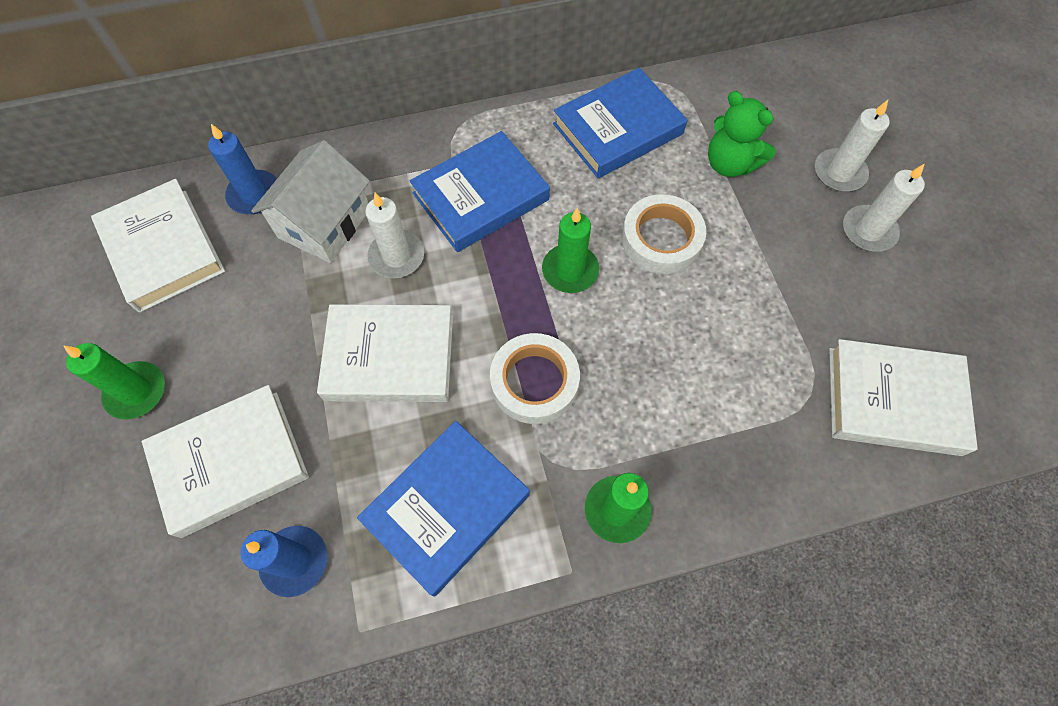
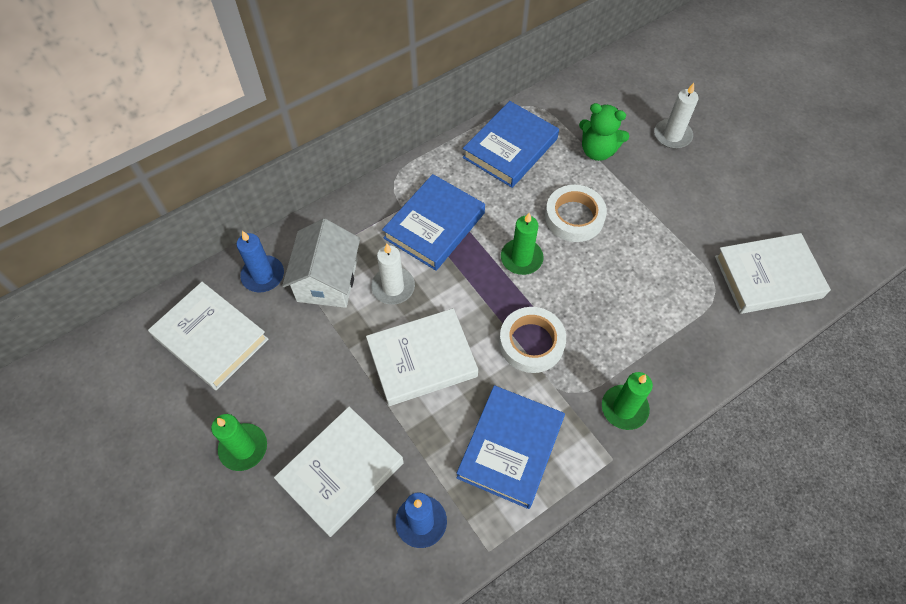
camera: 20 degrees left, 5 degrees down
(868, 231) = (707, 169): white candle -> none

